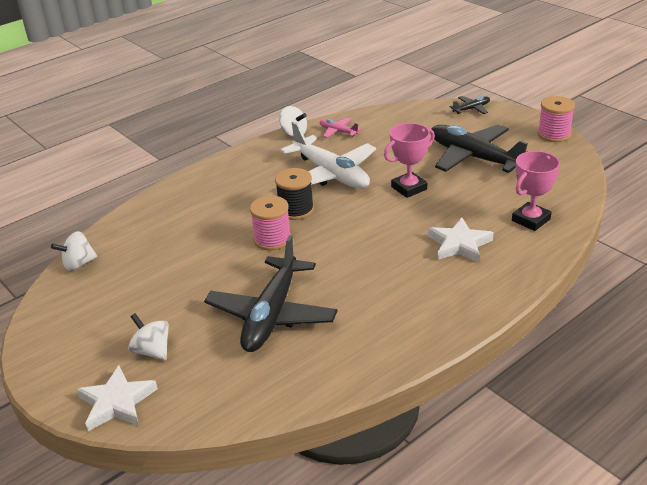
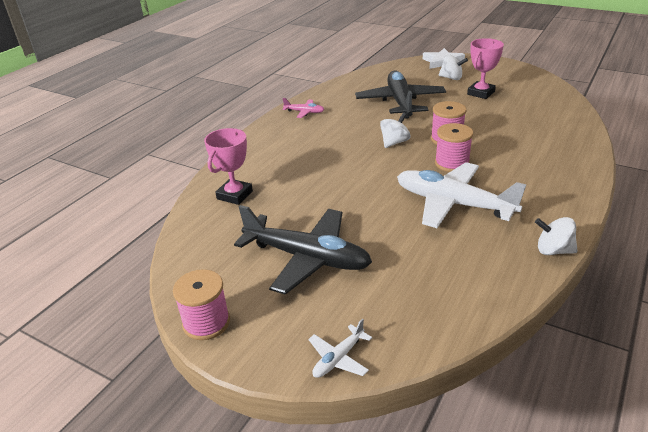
camera: 160 degrees right, 0 degrees up
(78, 264) = (565, 100): white spinning top -> white spinning top (394, 142)
(296, 210) = (452, 163): black spool -> pink spool
(338, 131) = (501, 265): pink plane -> pink plane (304, 112)
(409, 188) = (362, 204): pink trophy -> pink trophy (480, 93)
(459, 244) = (293, 163): white star -> none
(471, 109) = (338, 358): black plane -> white plane

